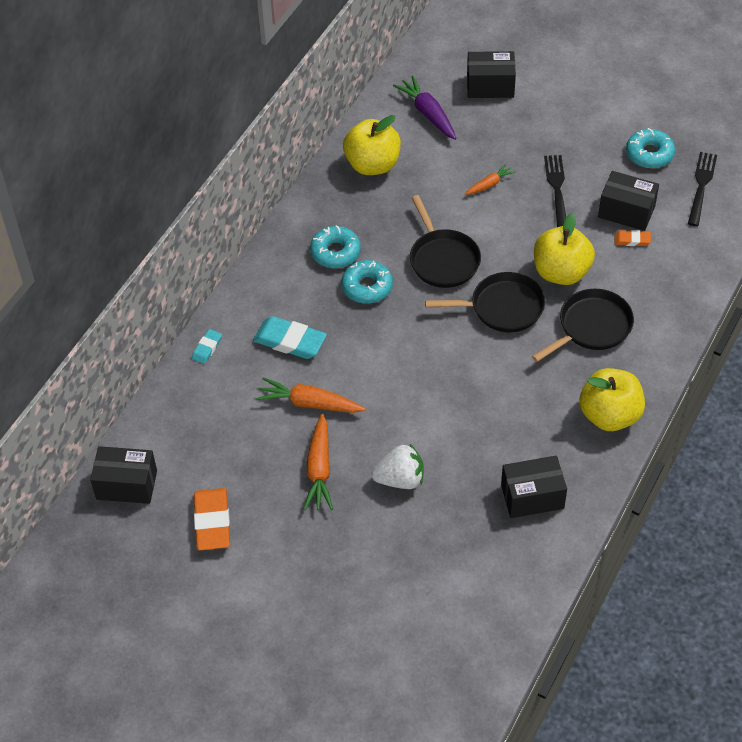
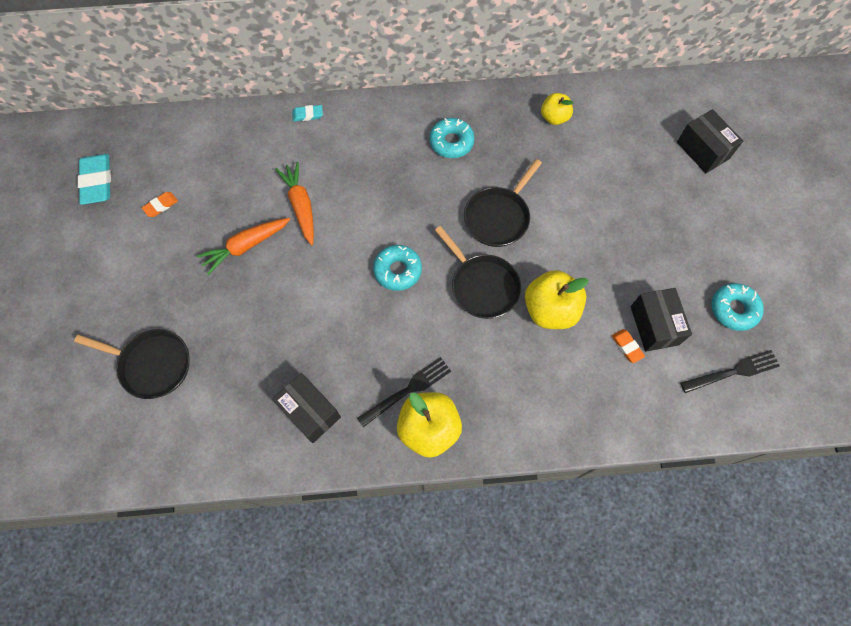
camera: 55 degrees right, 15 degrees up
(126, 485) = (162, 137): black box -> none
(212, 522) = (161, 205): orange eraser -> orange eraser, size x0.53
(290, 341) = (348, 161): turquoise eraser -> turquoise eraser (97, 181)
(367, 287) = (434, 181): turquoise donut -> turquoise donut (397, 270)
(372, 165) = (554, 117): yellow apple -> yellow apple, size x0.60
(400, 479) = (269, 306): white strawberry -> none
(428, 113) = (636, 124): purple carrot -> none
(489, 184) = (600, 207): orange carrot -> none
(557, 189) = (635, 258): black fork -> black fork (407, 390)
(591, 327) = (510, 364): black pan -> black pan (152, 364)

